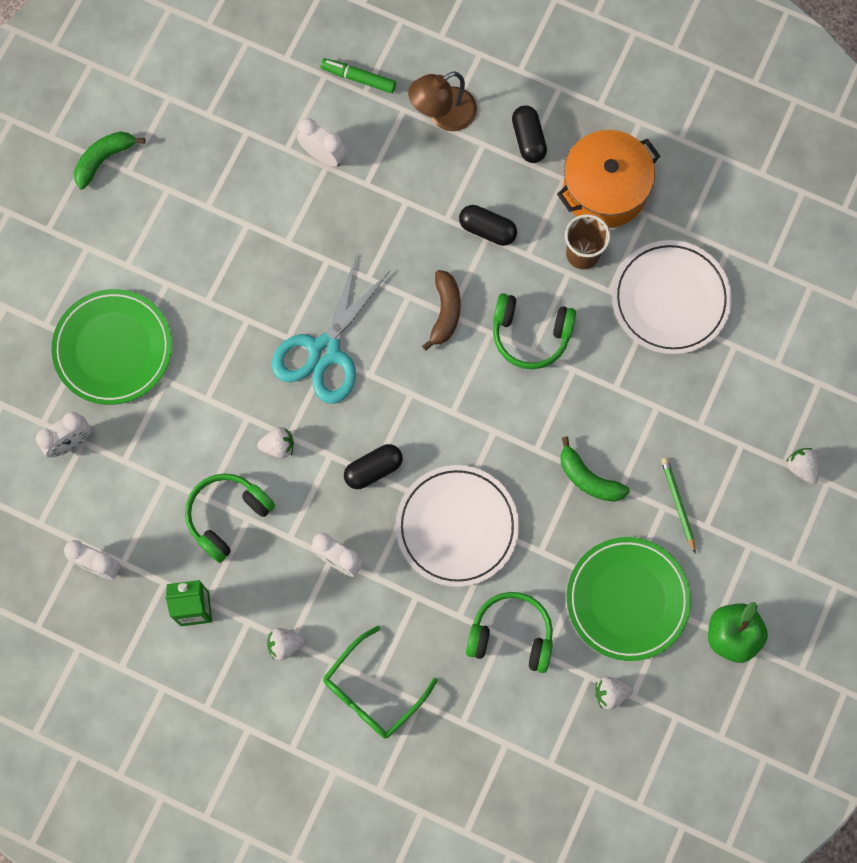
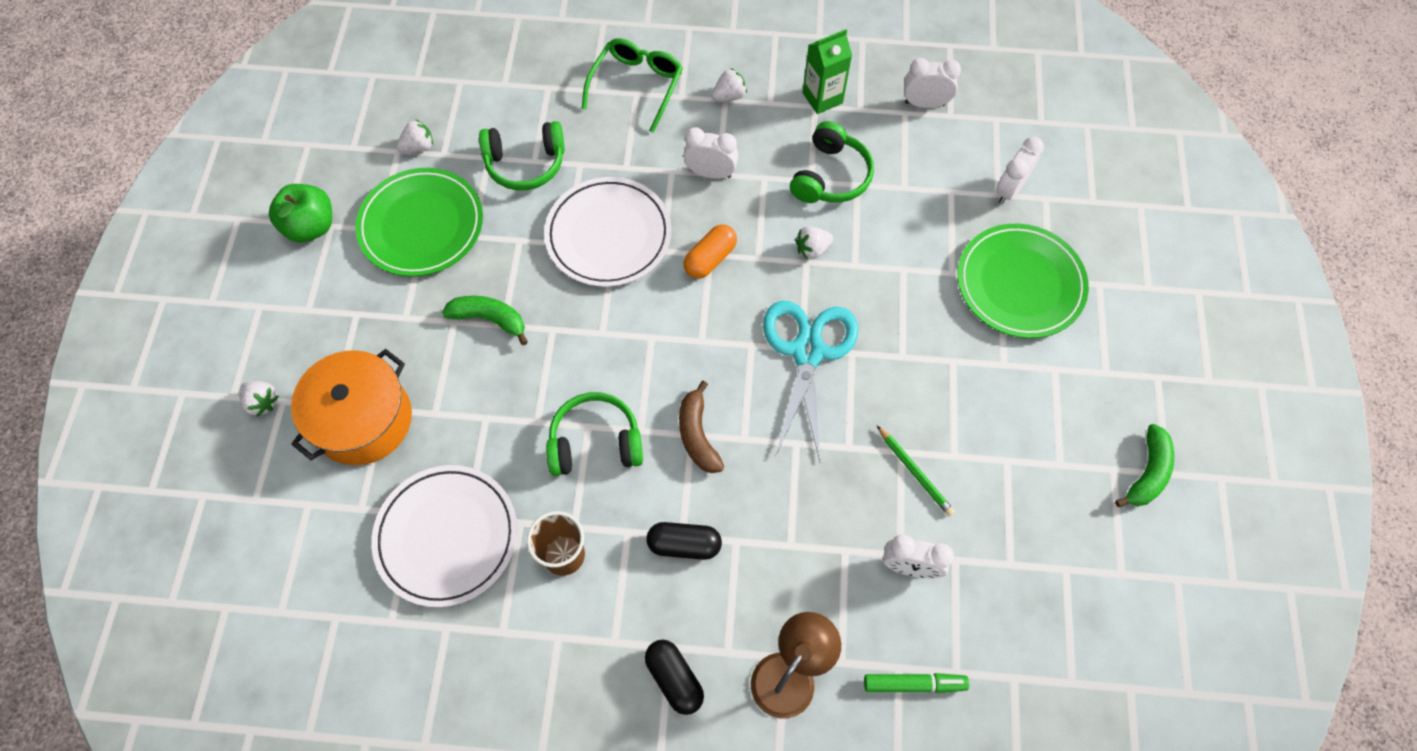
camera: 160 degrees right, 10 degrees down
(373, 469) = (710, 259): black capsule -> orange capsule
(604, 189) = (560, 646): orange pot -> orange pot (363, 420)
(678, 504) = (390, 325): green pencil -> green pencil (915, 472)

